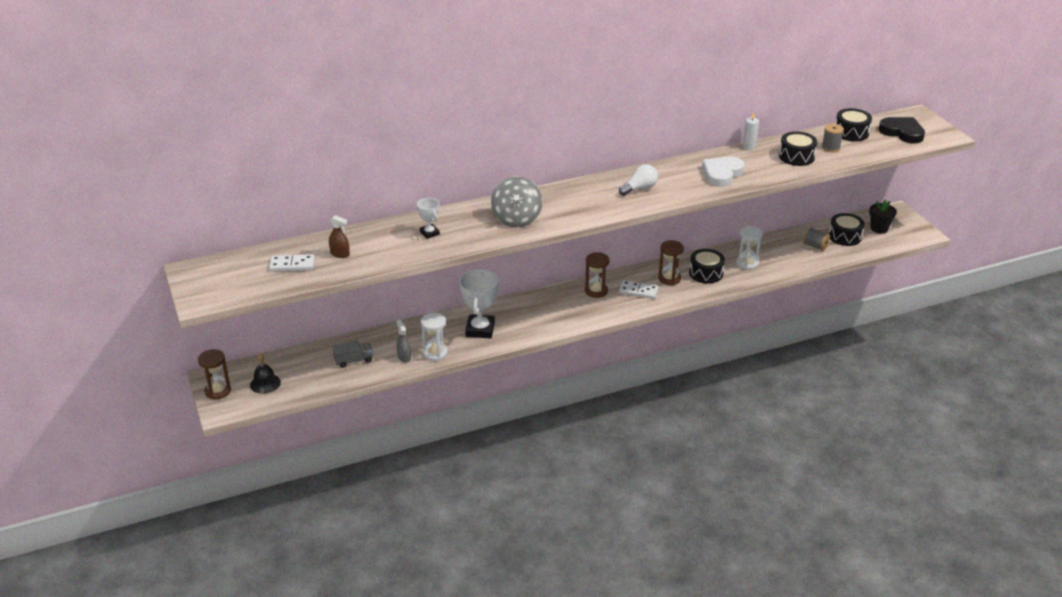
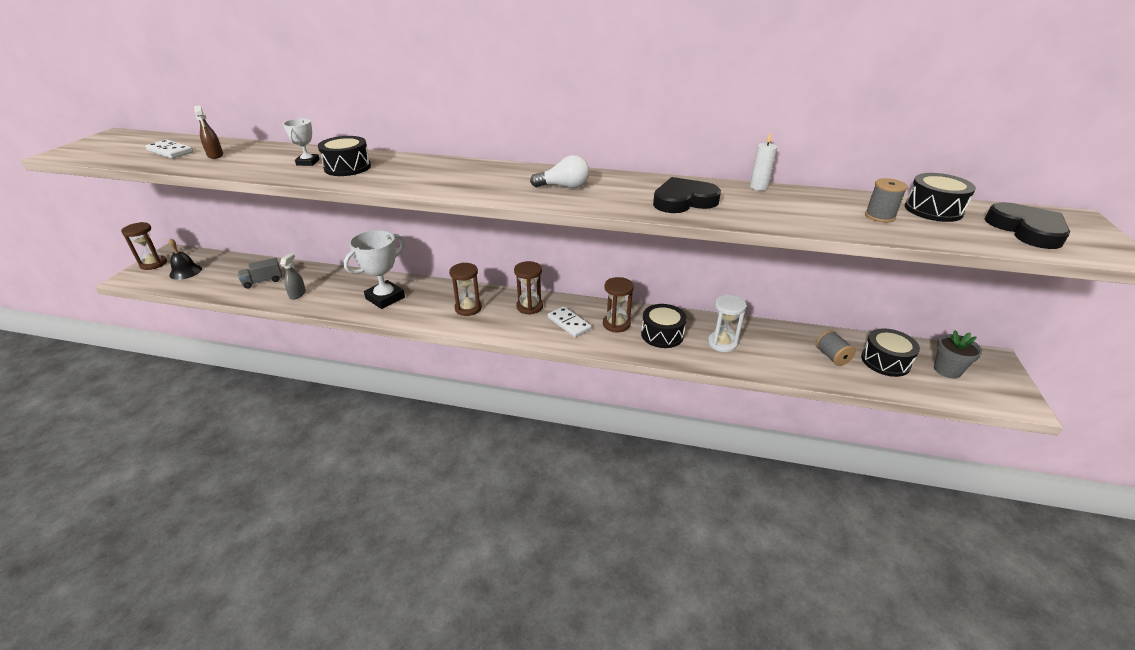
camera: 35 degrees right, 0 degrees up
(353, 360) = (263, 281): grey truck -> grey truck turned 135 degrees clockwise
(435, 353) = (322, 302): white hourglass -> none
(516, 219) = (398, 174): grey spinning top -> none
(554, 310) = (468, 308): none -> brown hourglass
(722, 174) = (683, 201): white heart -> black heart
(796, 157) = (813, 212): black drum -> black drum (347, 167)
(879, 228) = (947, 370): black flower pot -> grey flower pot

